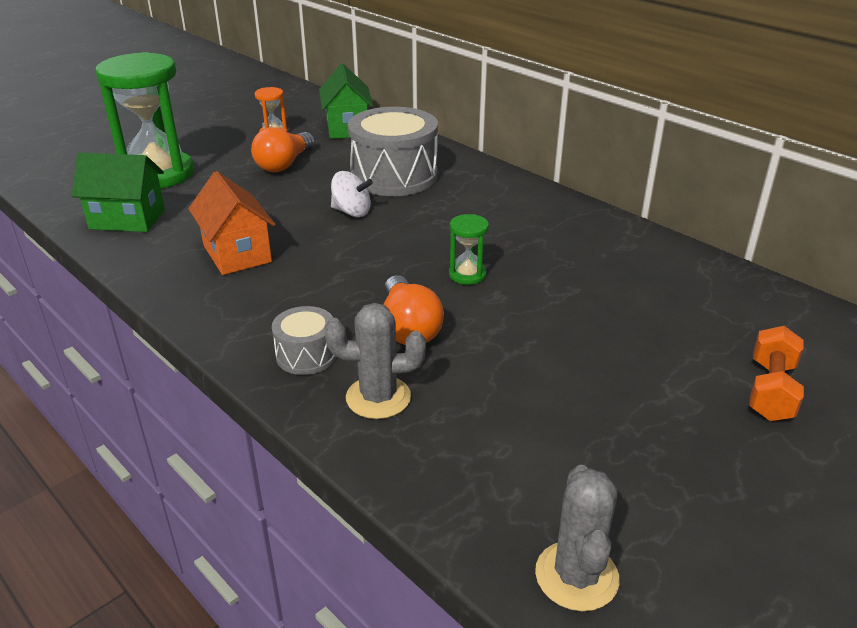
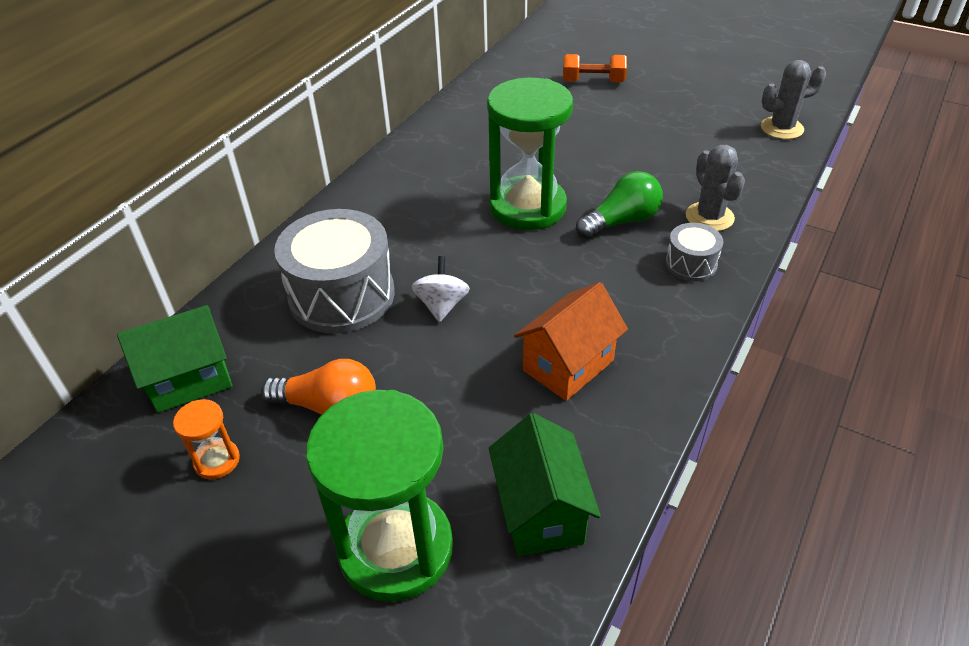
camera: 105 degrees left, 10 degrees up
(408, 328) = (621, 221): orange light bulb -> green light bulb
(467, 275) = (527, 207): green hourglass -> green hourglass, size x2.32

